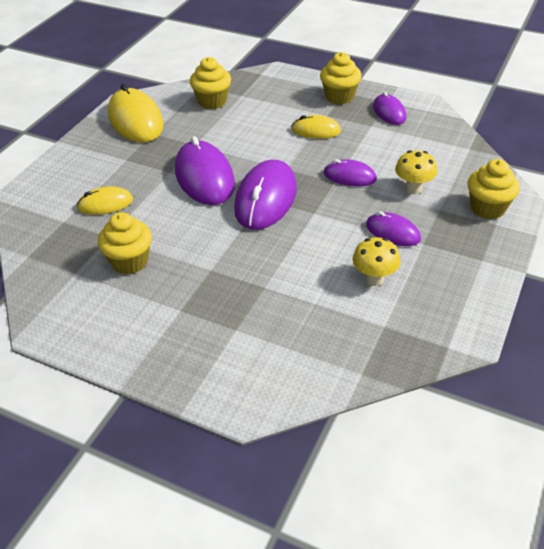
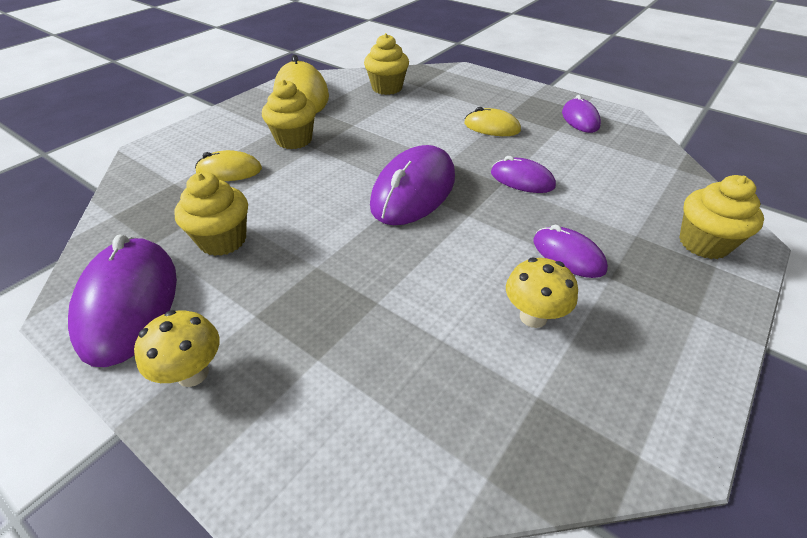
camera: 10 degrees right, 0 degrees up
(204, 177) = (351, 158): purple mouse -> purple mouse (129, 303)
(339, 97) = (525, 99): yellow cupcake -> yellow cupcake (294, 140)
(413, 188) = (601, 204): yellow mushroom -> yellow mushroom (193, 373)

